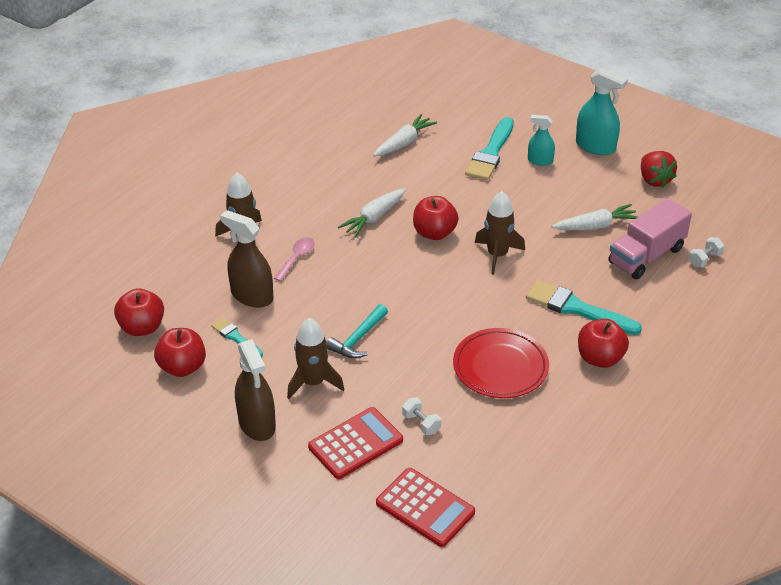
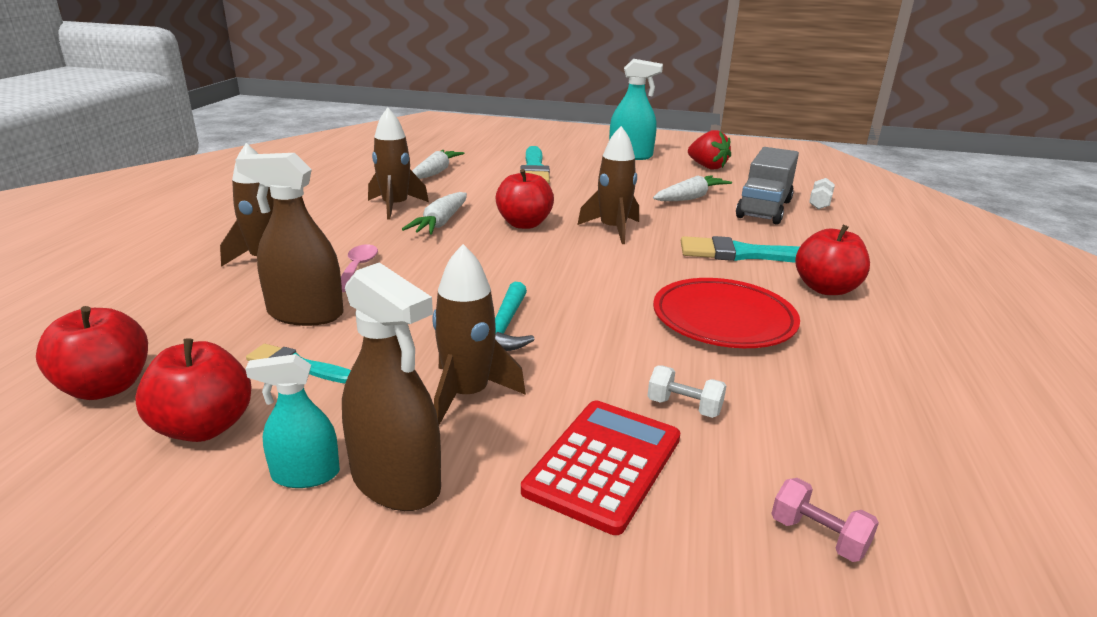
camera: 25 degrees left, 15 degrees down
(350, 188) = (395, 207): none -> brown rocket
(425, 508) = (818, 536): red calculator -> pink dumbbell
(540, 161) = (588, 168): turquoise spray bottle -> turquoise spray bottle (306, 475)
(646, 256) = (764, 209): pink truck -> grey truck

